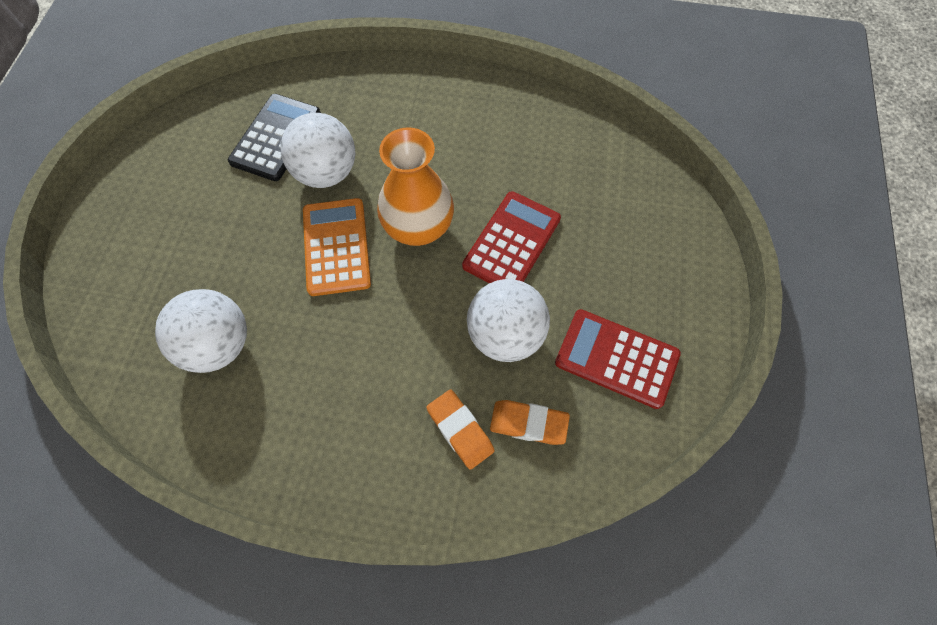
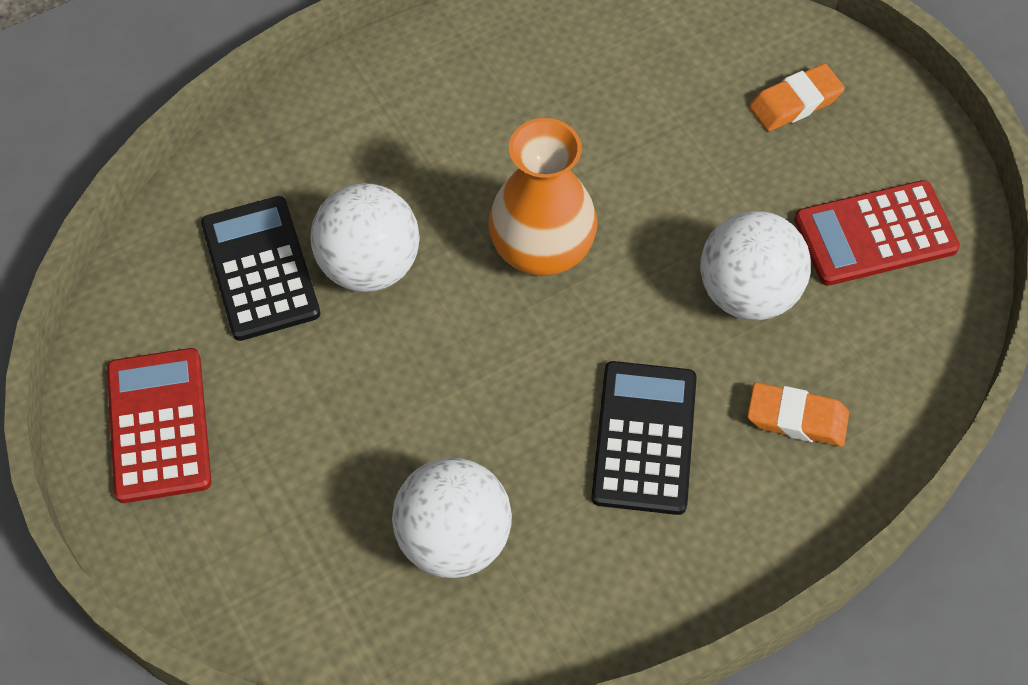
camera: 40 degrees left, 5 degrees down
(336, 247) = (472, 337): orange calculator -> none
(366, 371) = (644, 438): none -> black calculator
(512, 242) = (659, 193): red calculator -> red calculator (159, 425)
(528, 423) = (854, 360): orange eraser -> orange eraser (795, 102)

